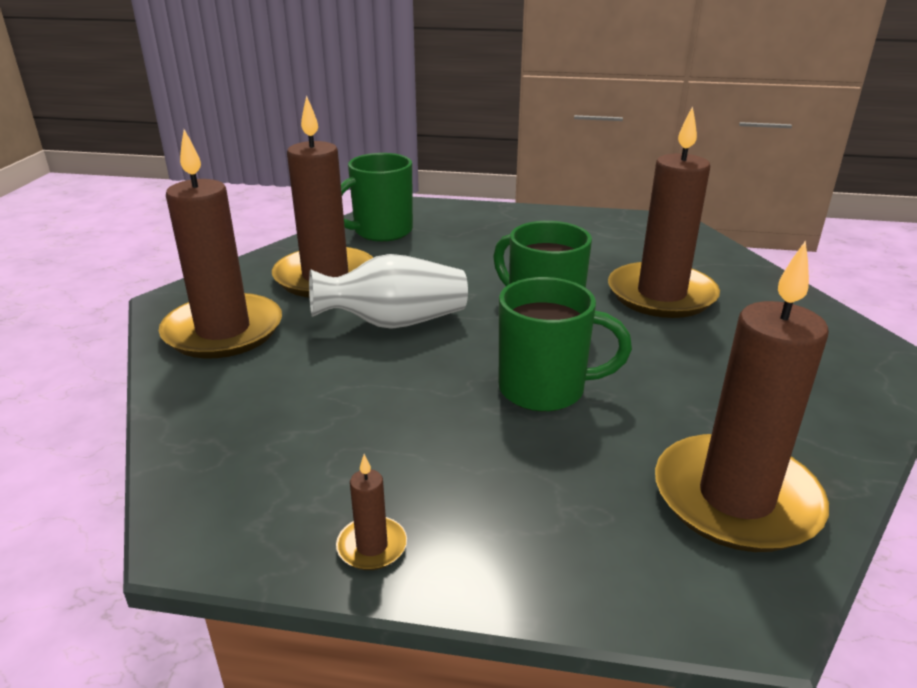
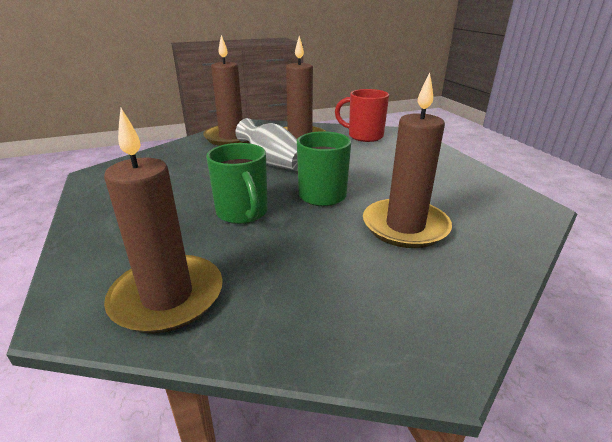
camera: 60 degrees right, 0 degrees up
(372, 546) = (96, 204): brown candle -> none
(381, 232) = (364, 136): green mug -> red mug
(394, 322) = (273, 163): white vase -> grey vase

